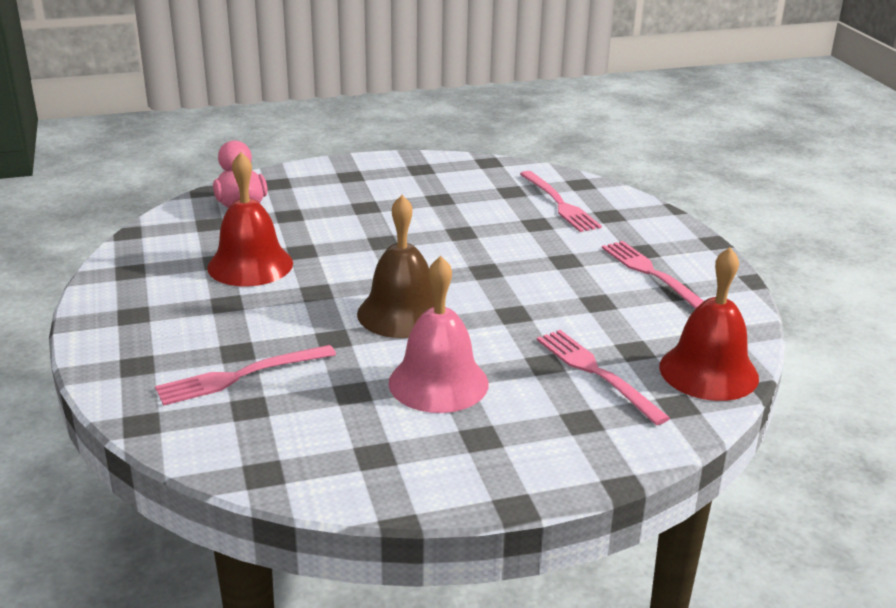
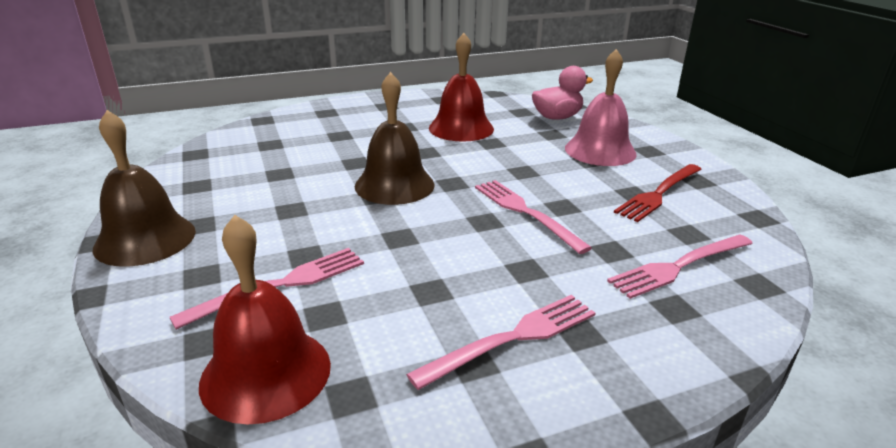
camera: 85 degrees right, 0 degrees up
(240, 376) = (307, 138): pink fork -> pink fork (525, 212)
(438, 382) = (283, 204): pink bell -> pink bell (600, 151)
(443, 188) = (659, 193): none -> red fork
(513, 470) = (145, 239): none -> brown bell

